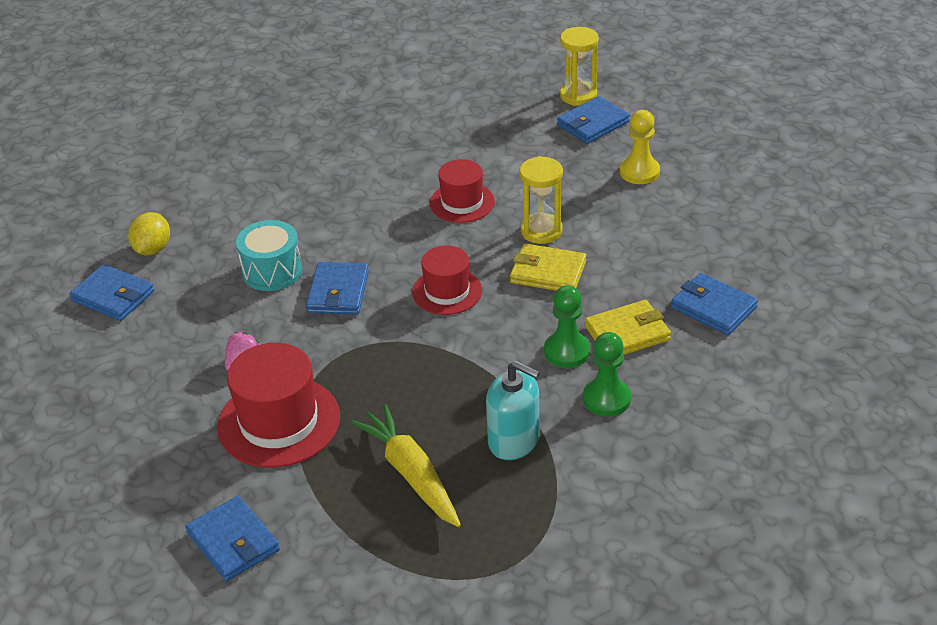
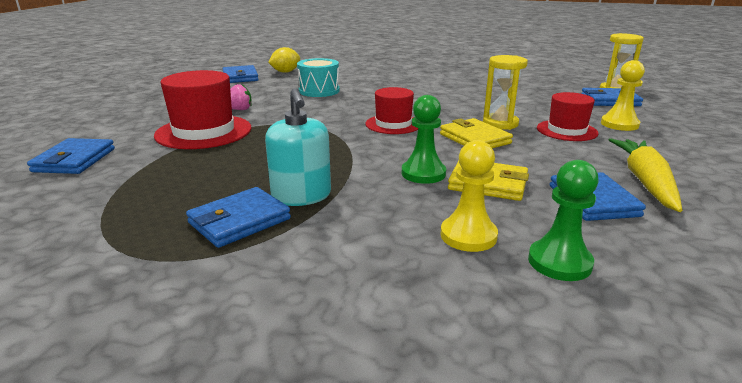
camera: 40 degrees right, 15 degrees down
(338, 292) = (334, 106): blue wallet -> blue wallet (239, 221)
(411, 474) = (211, 180): yellow carrot -> yellow carrot (645, 182)
(462, 202) = (466, 101): red hat -> red hat (566, 130)
(606, 399) = (409, 208): green pawn -> green pawn (559, 262)
(675, 400) = (468, 236): none -> yellow pawn

